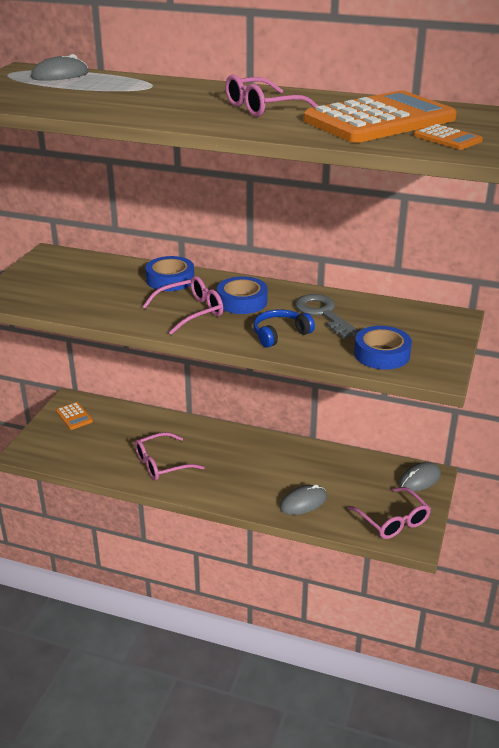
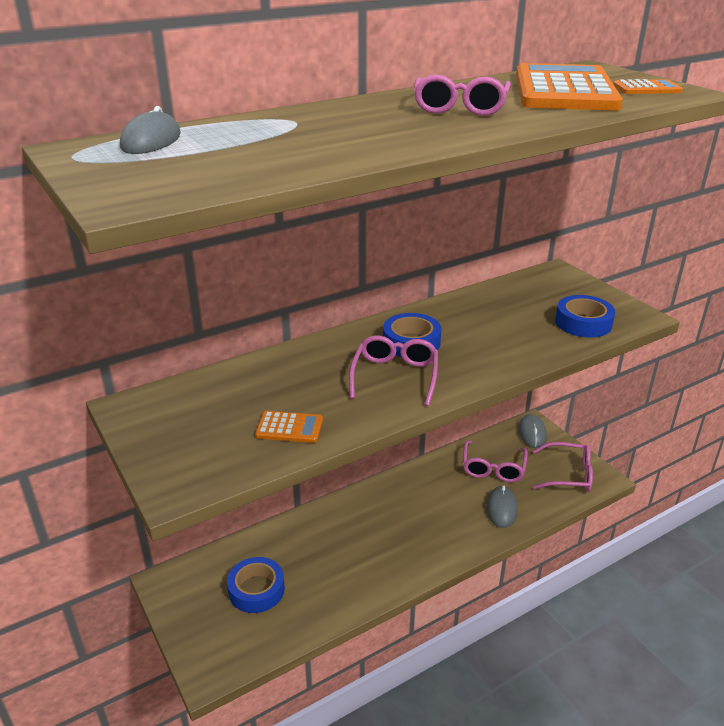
camera: 50 degrees left, 0 degrees up
(74, 416) = (197, 593): orange calculator -> orange calculator (289, 428)
(161, 464) = (355, 568): pink glasses -> pink glasses (493, 468)
(170, 280) = (312, 359): blue tape -> blue tape (256, 590)
(280, 334) = (496, 351): blue headphones -> none
(323, 314) = (485, 317): grey key -> none

